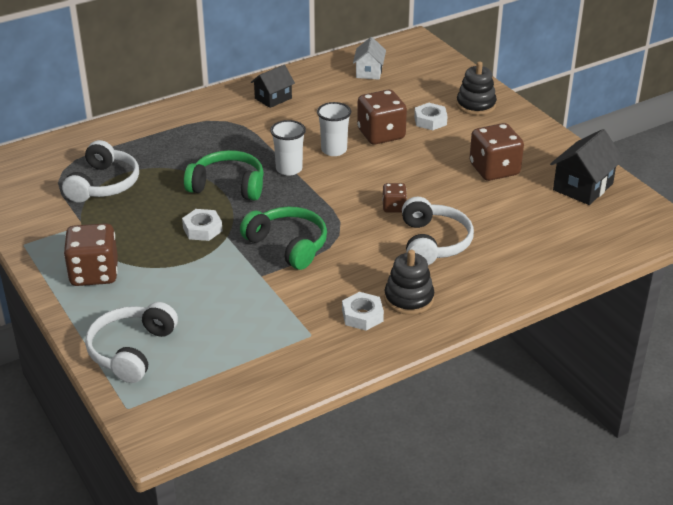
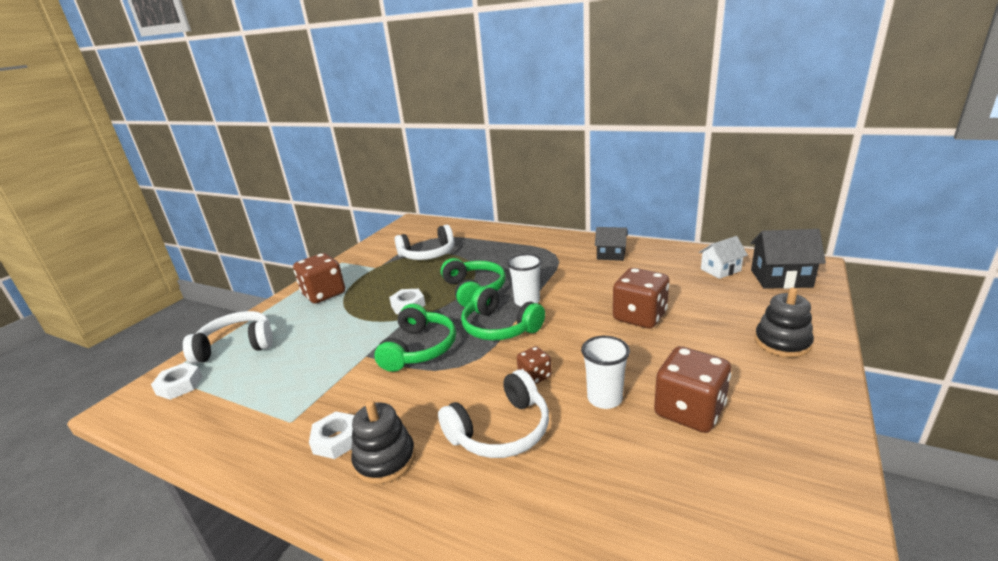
camera: 60 degrees right, 10 degrees down
(310, 197) = (499, 327): none -> green headphones
(334, 150) = (581, 307): white cup -> white cup (604, 398)
(430, 121) = (705, 330): white nut -> white nut (179, 385)
(583, 187) = (773, 513): black house -> black house (781, 278)

